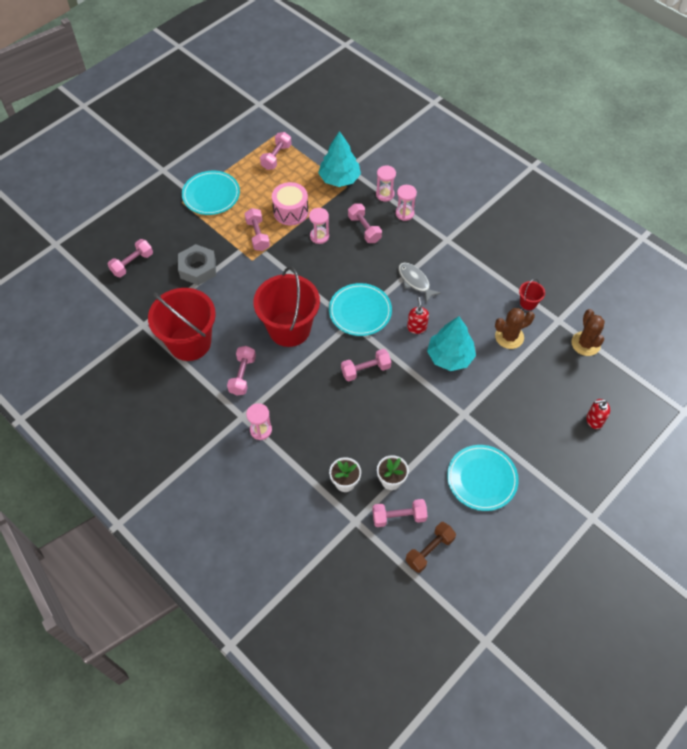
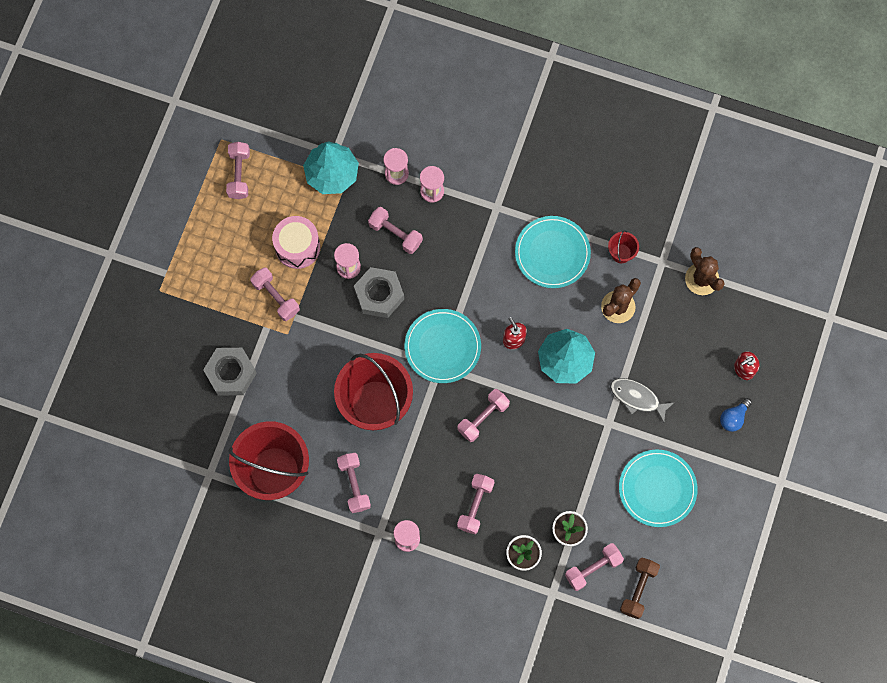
camera: 25 degrees left, 15 degrees up
(132, 263) = (150, 401): pink dumbbell -> pink dumbbell (475, 505)
(211, 195) = (190, 264): turquoise plate -> turquoise plate (552, 253)
(332, 261) = (379, 295): none -> grey nut
(415, 281) = (485, 280): grey fish -> grey fish (637, 398)
(570, 452) = (733, 418): none -> blue light bulb

